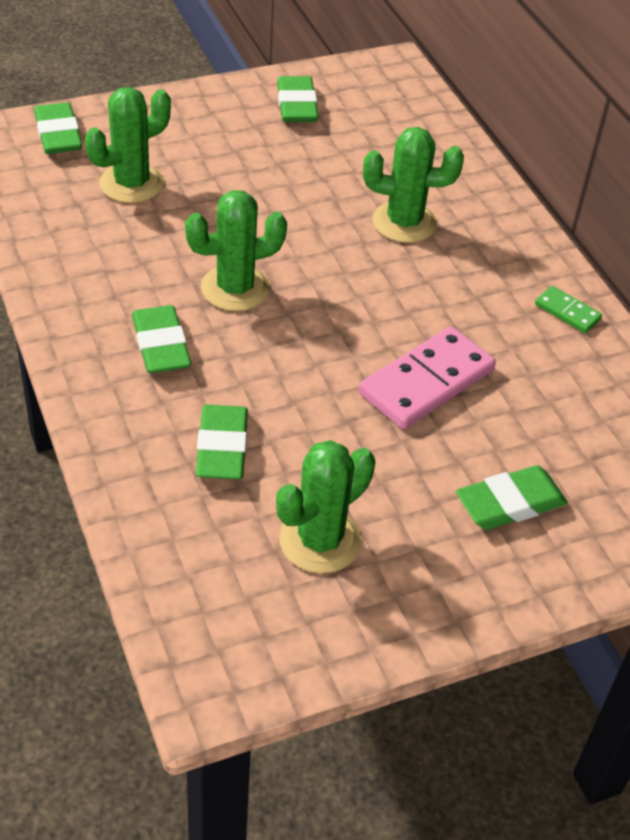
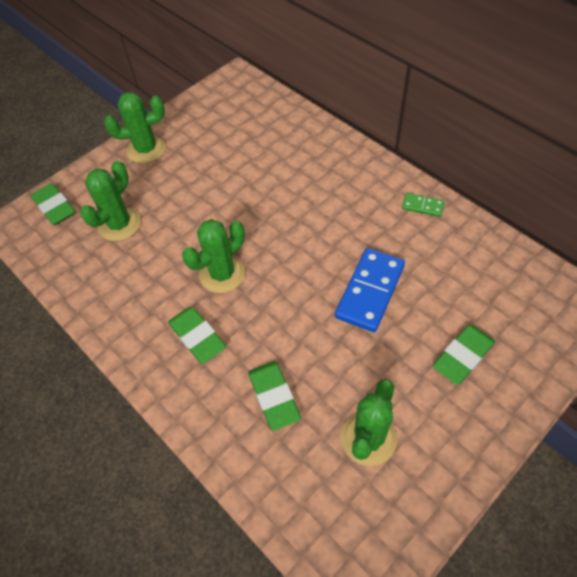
camera: 15 degrees left, 10 degrees up
(297, 105) = (193, 127): green eraser -> none
(404, 222) = (298, 183): green cactus -> green cactus (146, 149)
(426, 382) = (370, 291): pink domino -> blue domino

